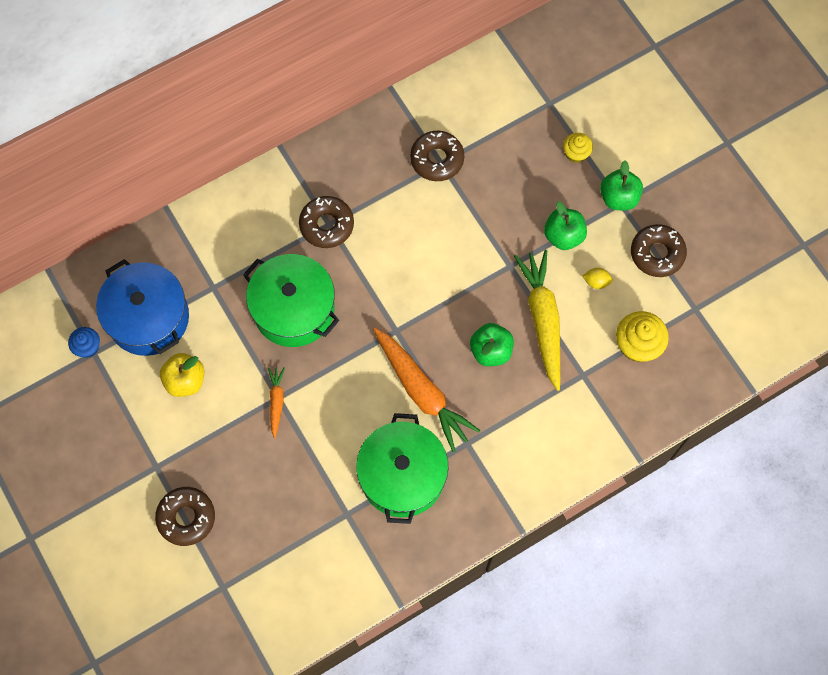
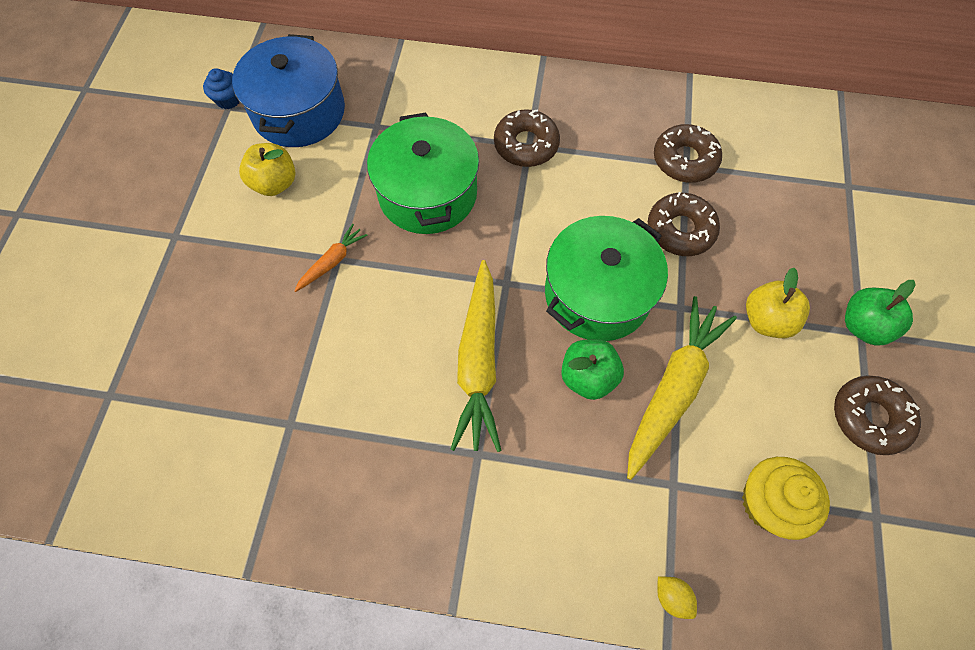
camera: 40 degrees right, 5 degrees down
(186, 517) = (150, 302): brown donut -> brown donut (680, 230)
(402, 476) = (380, 432): green pot -> green pot (597, 294)
(422, 392) = (478, 362): orange carrot -> yellow carrot
(563, 236) = (766, 320): green apple -> yellow apple
(576, 153) = (843, 250): yellow cupcake -> none
(596, 282) = (769, 394): yellow lemon -> yellow lemon (672, 597)

